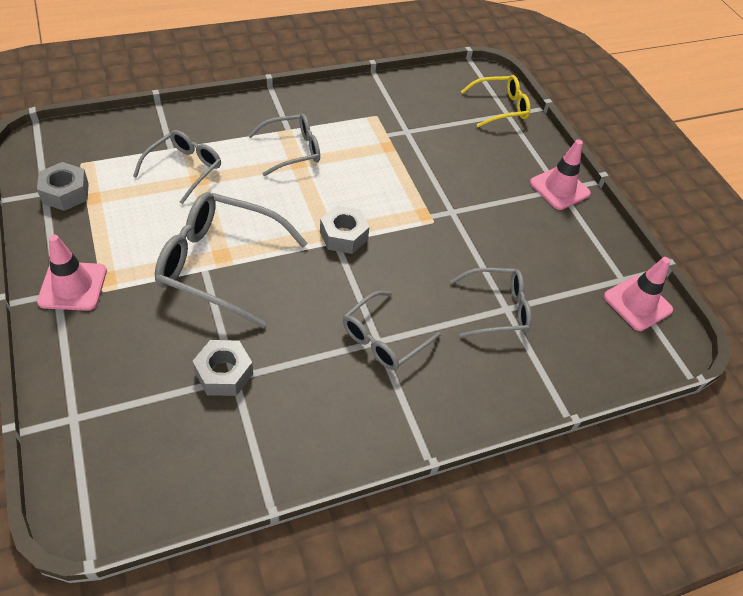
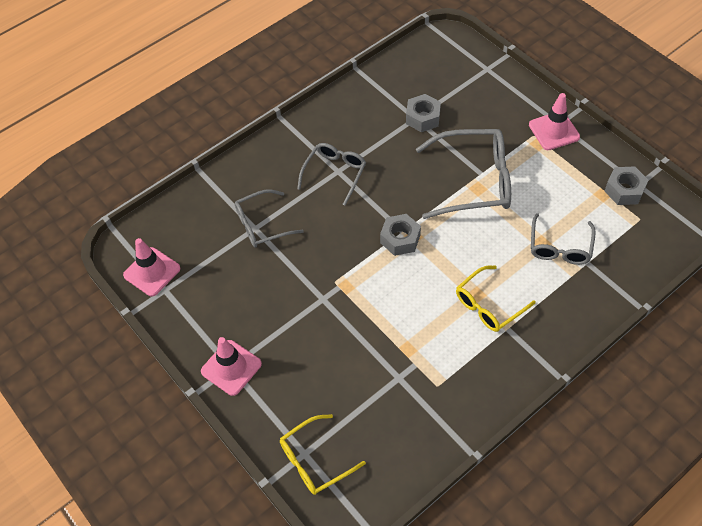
camera: 170 degrees right, 5 degrees up
(292, 150) = (489, 305): grey glasses -> yellow glasses

